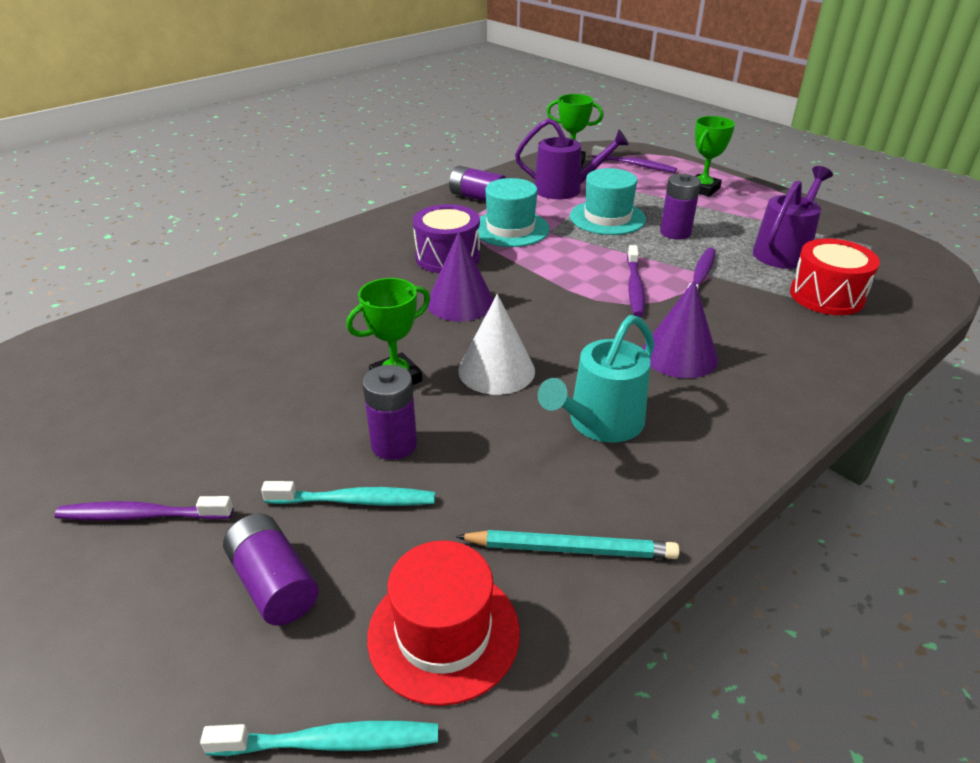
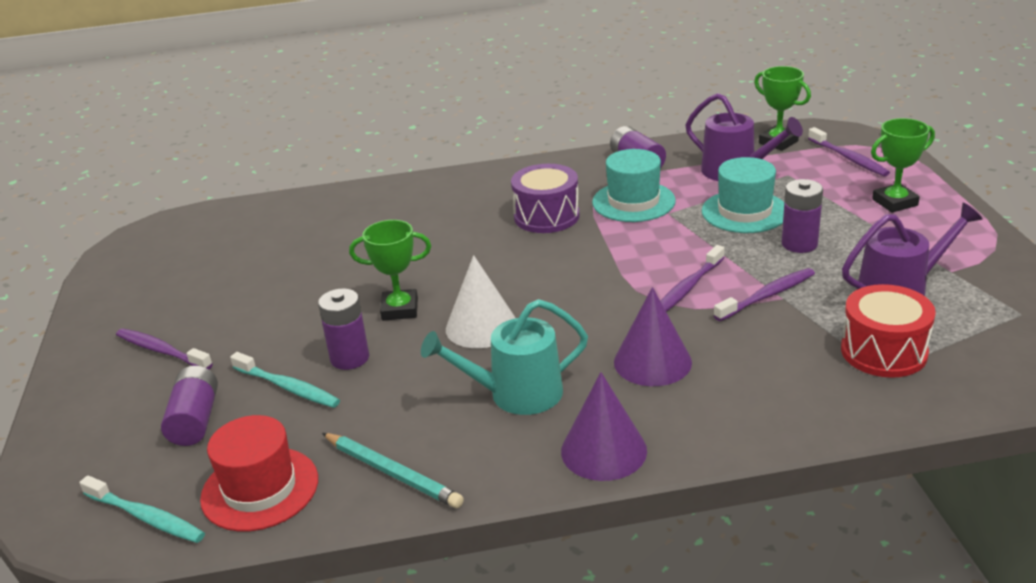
camera: 35 degrees right, 5 degrees down
(460, 302) = (514, 261): purple cone -> purple cone (603, 450)

